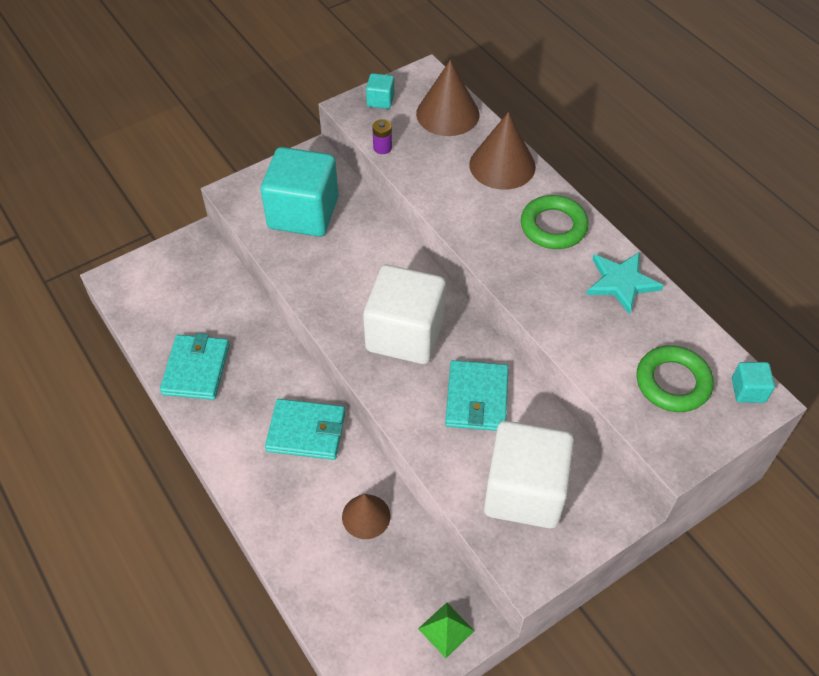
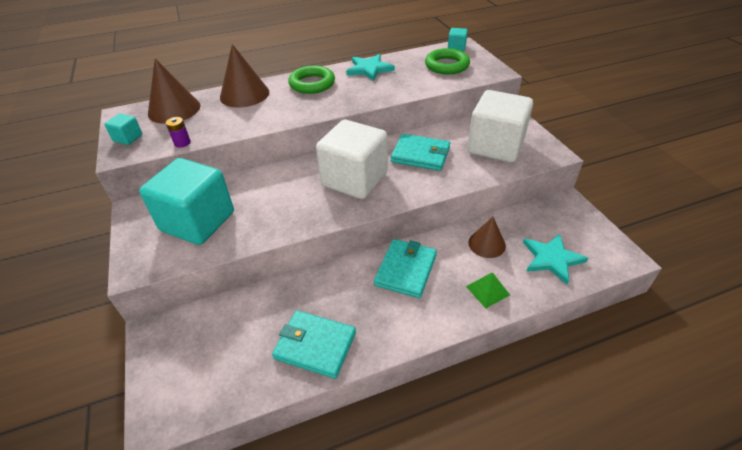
camera: 75 degrees left, 10 degrees down
(353, 596) = (551, 259): none -> turquoise star
(446, 629) = (573, 216): green pyramid -> green pyramid (487, 290)

